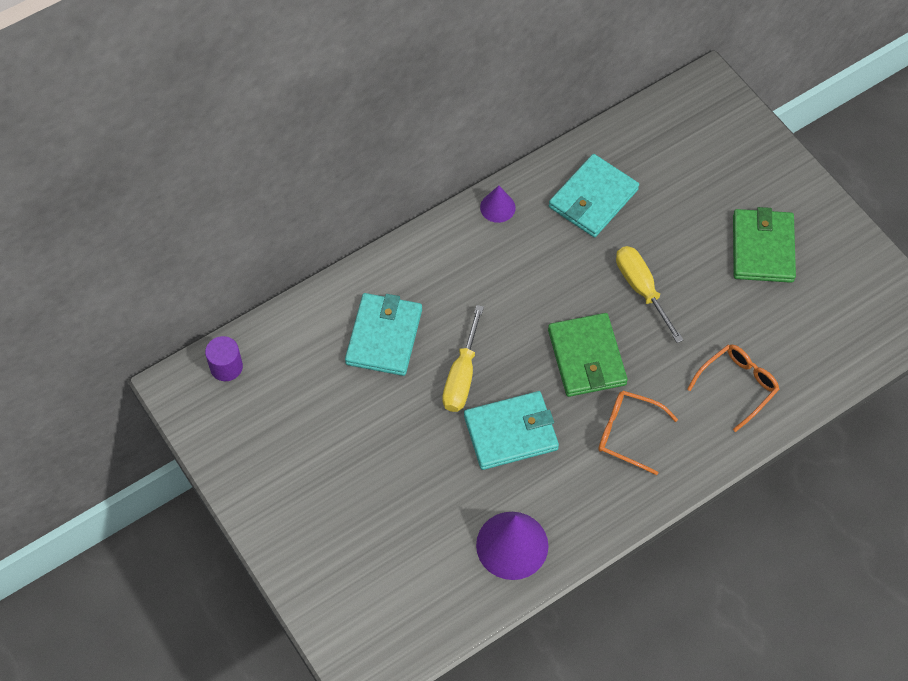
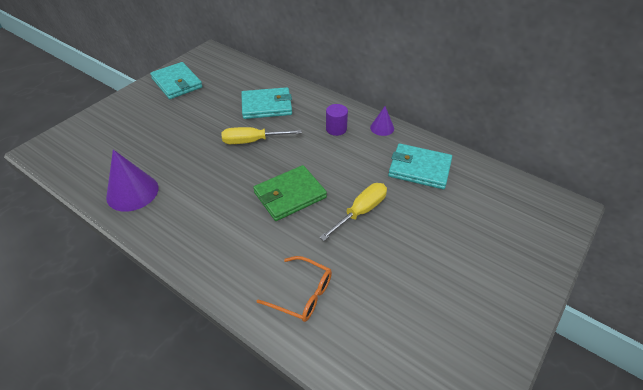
camera: 70 degrees right, 15 degrees down
(226, 367) = (226, 61): purple cylinder -> purple cylinder (336, 129)
(511, 432) = (218, 172): turquoise wallet -> turquoise wallet (177, 83)
(627, 433) = (235, 232): orange glasses -> none
(762, 248) = (445, 281): green wallet -> none

